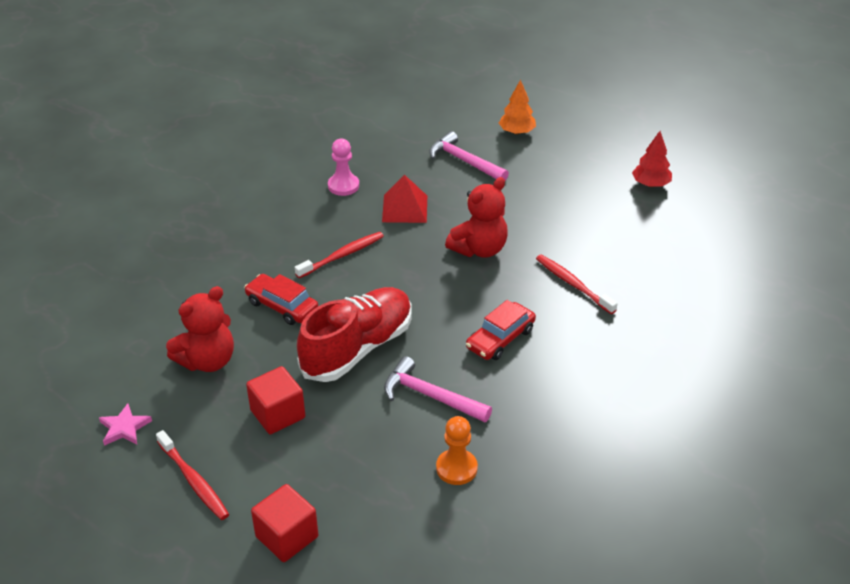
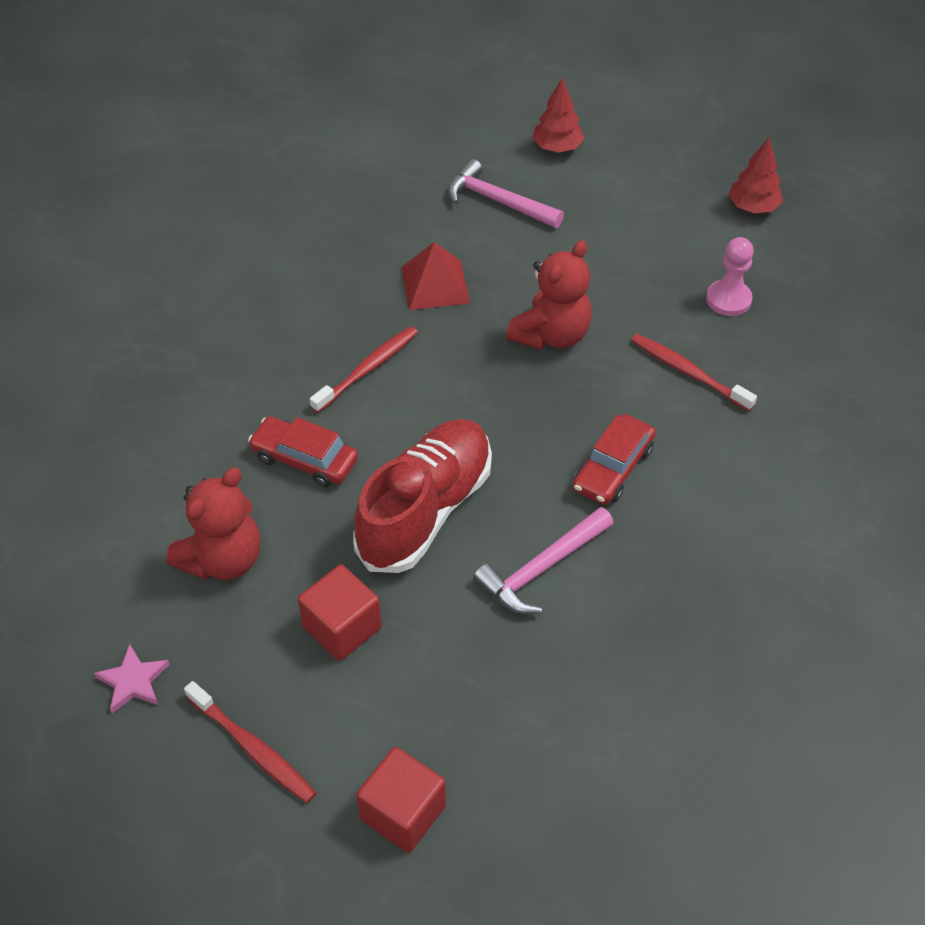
camera: 10 degrees left, 10 degrees up
(343, 186) = (342, 260): pink pawn -> pink pawn (728, 299)
(430, 396) = (542, 569): pink hammer -> pink hammer turned 60 degrees counterclockwise
(456, 468) = (603, 672): orange pawn -> none
(516, 132) = (557, 147): orange tree -> red tree

